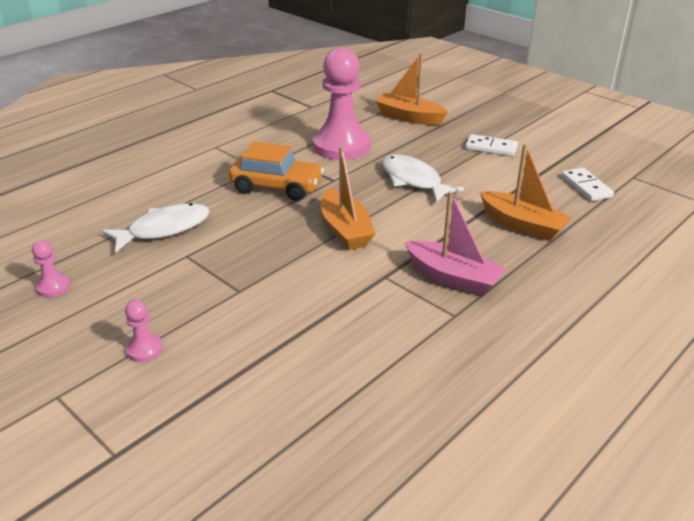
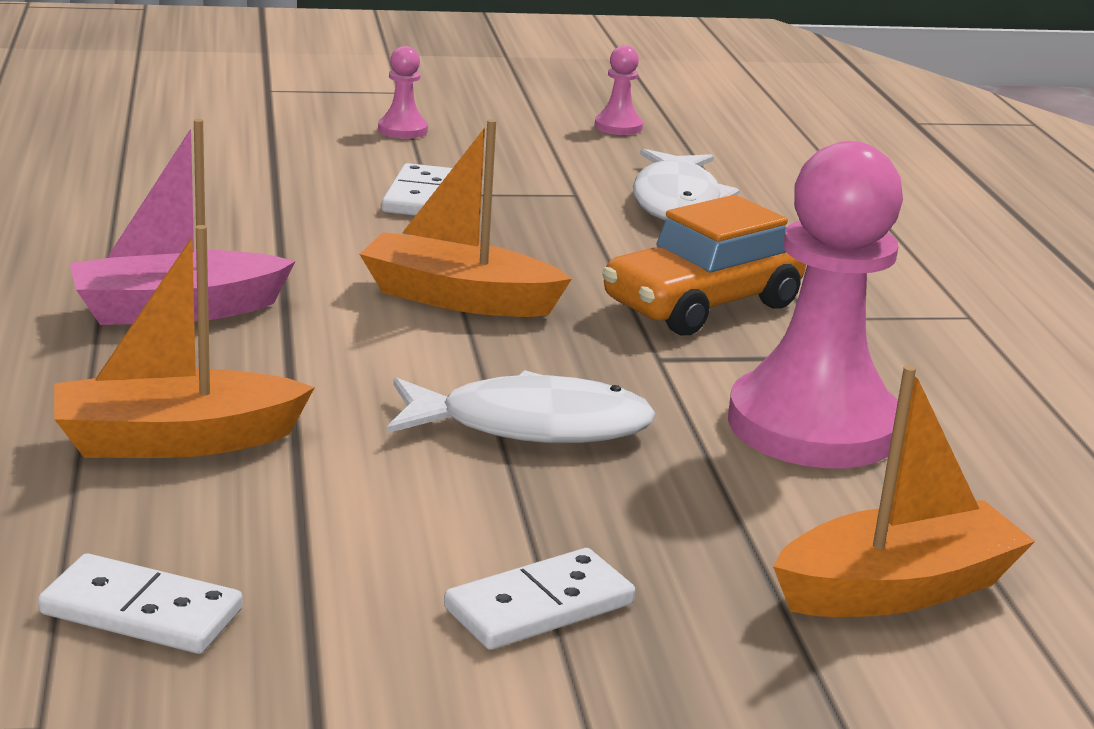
camera: 125 degrees right, 10 degrees down
(248, 290) = (419, 196): none -> white domino

